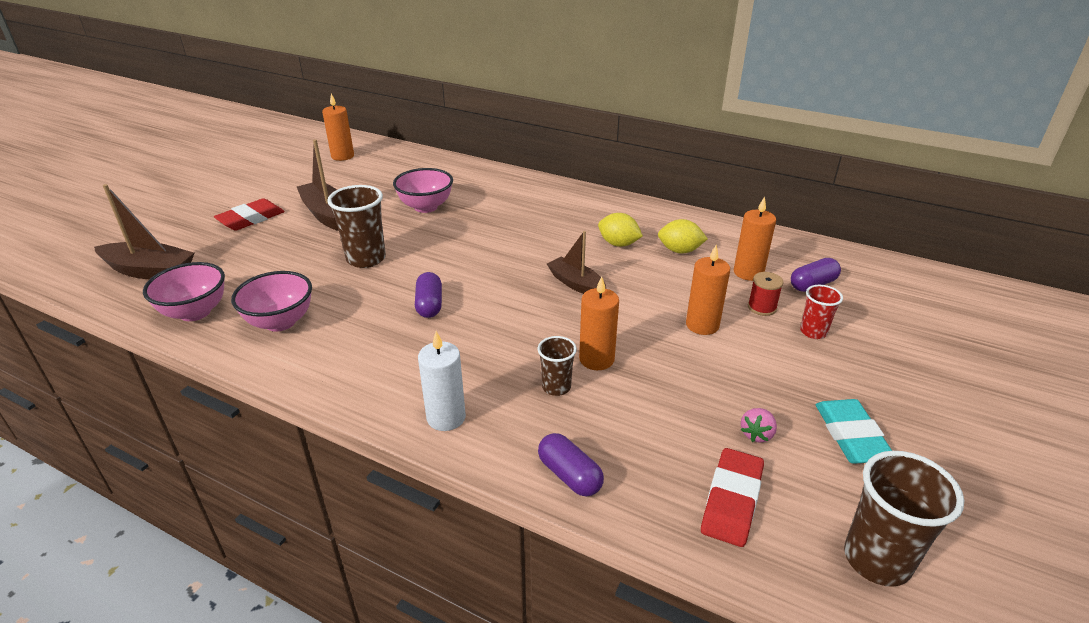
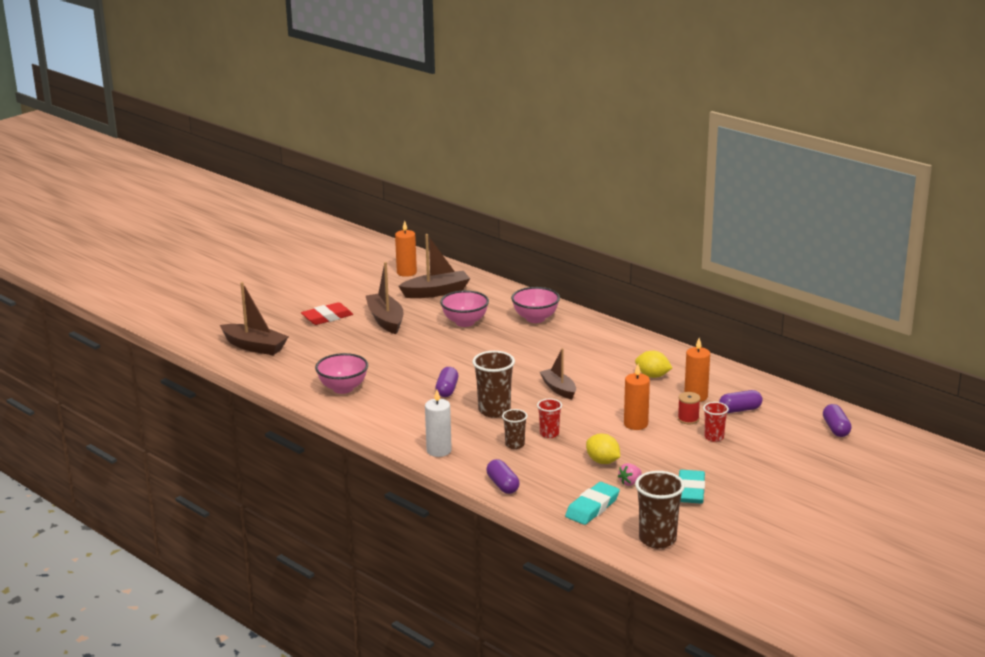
camera: 15 degrees right, 10 degrees down
(195, 312) = (286, 376): pink bowl -> pink bowl (535, 318)
(366, 259) = (409, 355): brown cup -> brown cup (494, 410)
(382, 174) = (436, 292): none -> brown boat
(596, 359) = (549, 434): orange candle -> red cup
(618, 244) = (606, 366): yellow lemon -> yellow lemon (602, 461)
(732, 500) = (592, 507): red eraser -> turquoise eraser
(943, 297) = (836, 429): none -> purple capsule

